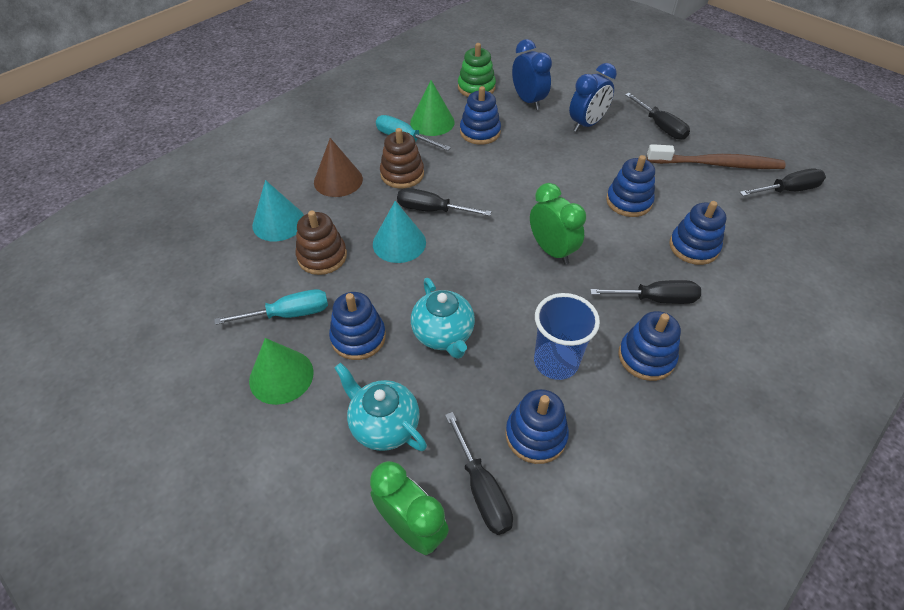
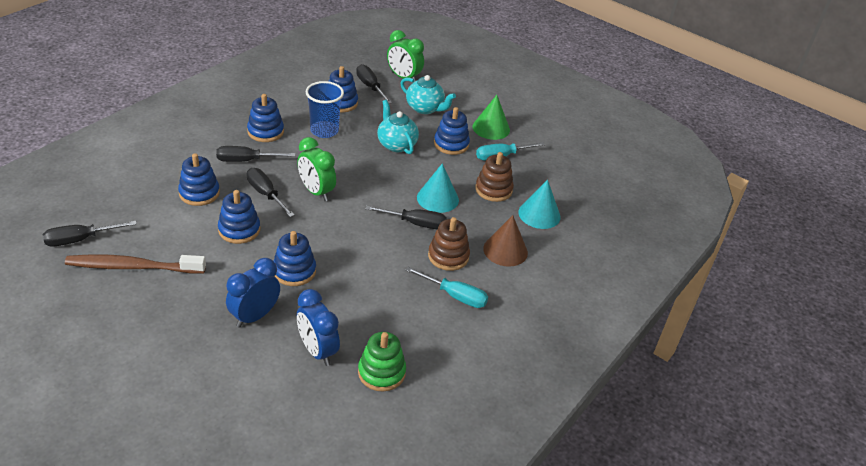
camera: 170 degrees right, 10 degrees down
(432, 122) = (429, 318): green cone -> none
(480, 132) = (375, 305): blue stacking toy -> blue stacking toy (294, 271)
(660, 126) = (170, 314): black screwdriver -> black screwdriver (266, 194)

